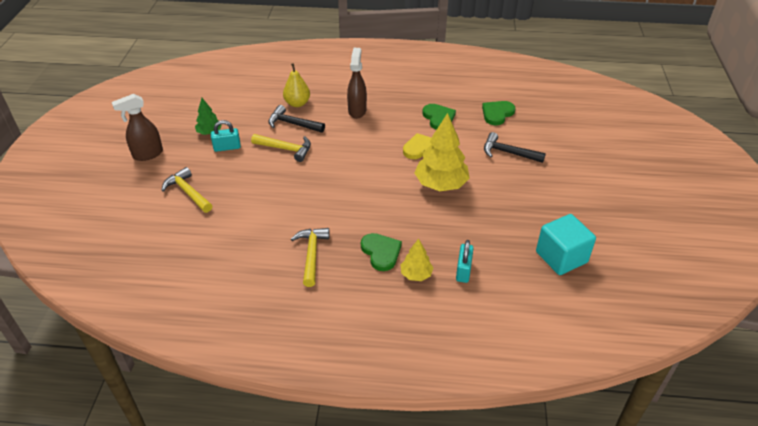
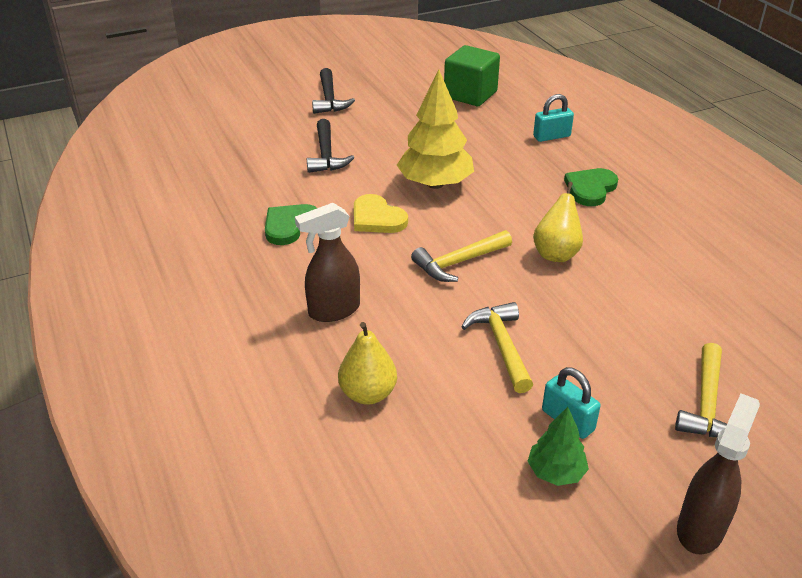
camera: 120 degrees left, 5 degrees down
(147, 154) = (701, 528): brown spray bottle -> brown spray bottle turned 90 degrees counterclockwise
(293, 124) = (432, 370): black hammer -> black hammer (329, 99)
(311, 254) = (655, 233): yellow hammer -> yellow hammer (459, 262)
(331, 201) = (556, 253): none -> yellow pear
(416, 274) = (591, 159): yellow tree -> none
(497, 114) = (241, 182): green heart -> none
(561, 257) = (470, 94): turquoise cube -> green cube

